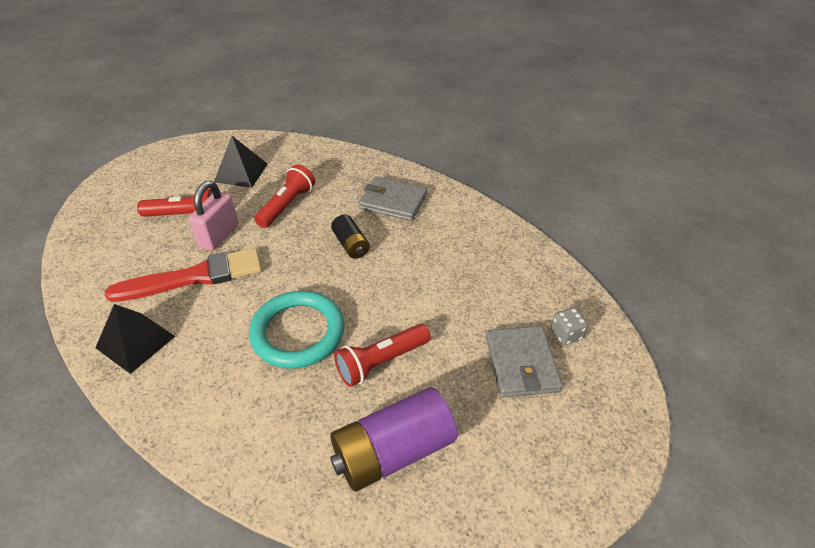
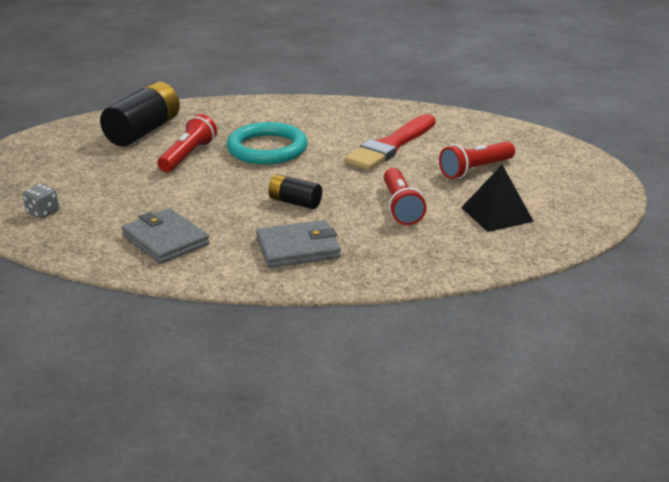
camera: 145 degrees right, 15 degrees down
(135, 342) = (370, 114): black pyramid -> none
(219, 235) = (420, 169): pink padlock -> none
(393, 451) = (143, 131): purple battery -> black battery
(521, 364) = (76, 186): grey wallet -> grey wallet (165, 240)

